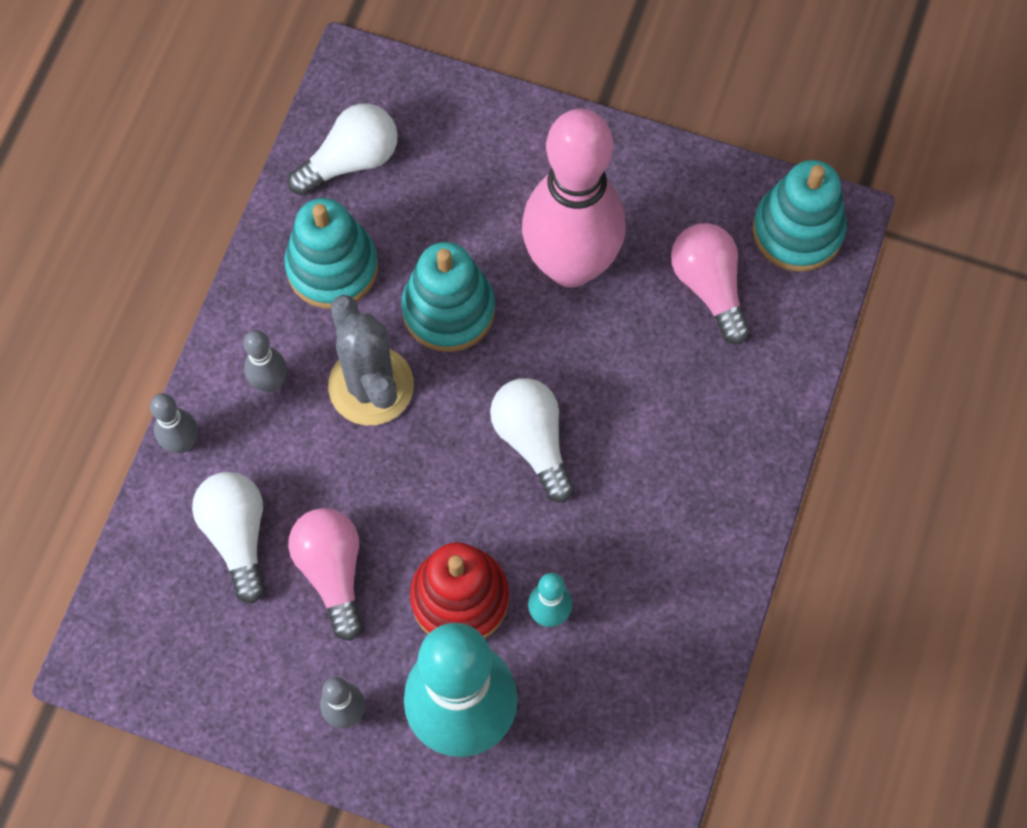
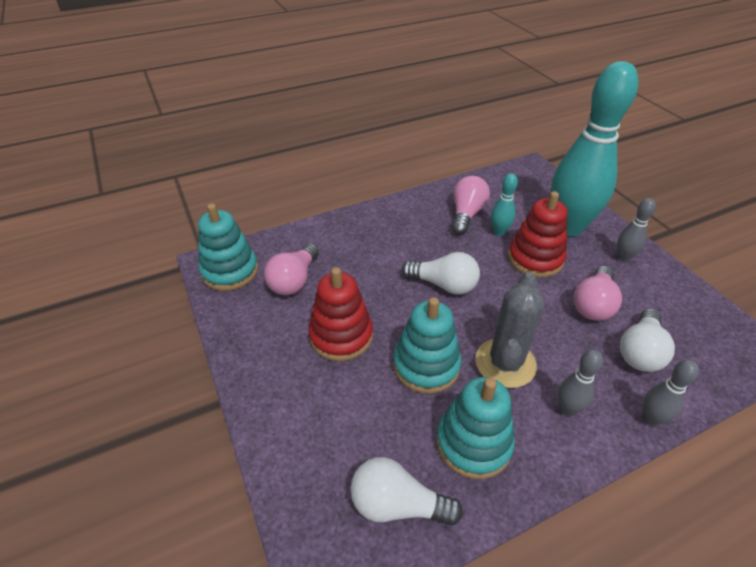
camera: 135 degrees left, 25 degrees down
(533, 441) = (443, 285): white light bulb -> white light bulb turned 90 degrees counterclockwise
(571, 265) = (341, 336): pink bowling pin -> red stacking toy
(626, 613) = (466, 214): none -> pink light bulb

